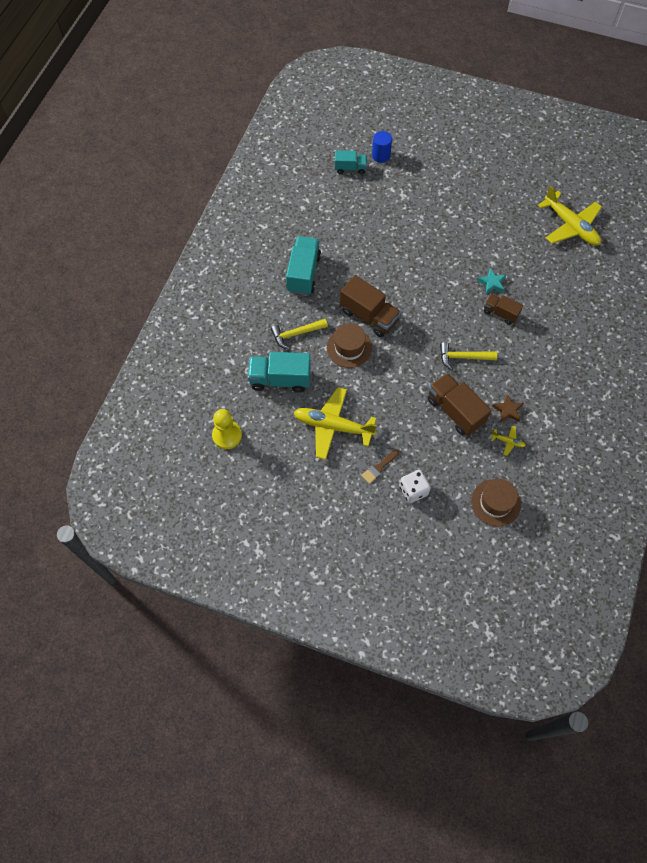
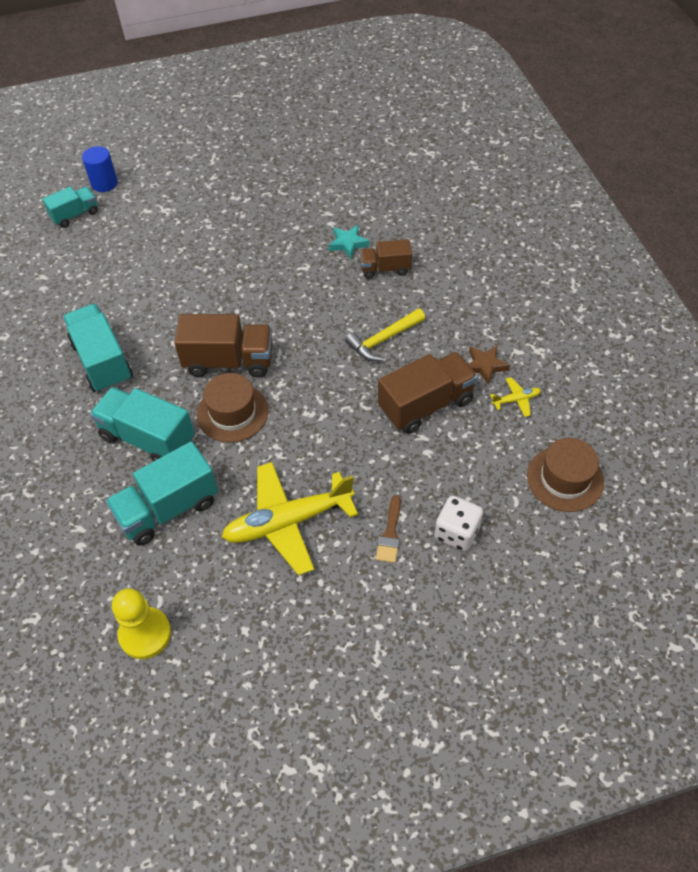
camera: 35 degrees left, 10 degrees down
(296, 334) = (147, 438): yellow hammer -> turquoise truck
(455, 411) = (426, 405): brown truck -> brown truck turned 135 degrees clockwise
(571, 226) = (385, 144): yellow plane -> none

